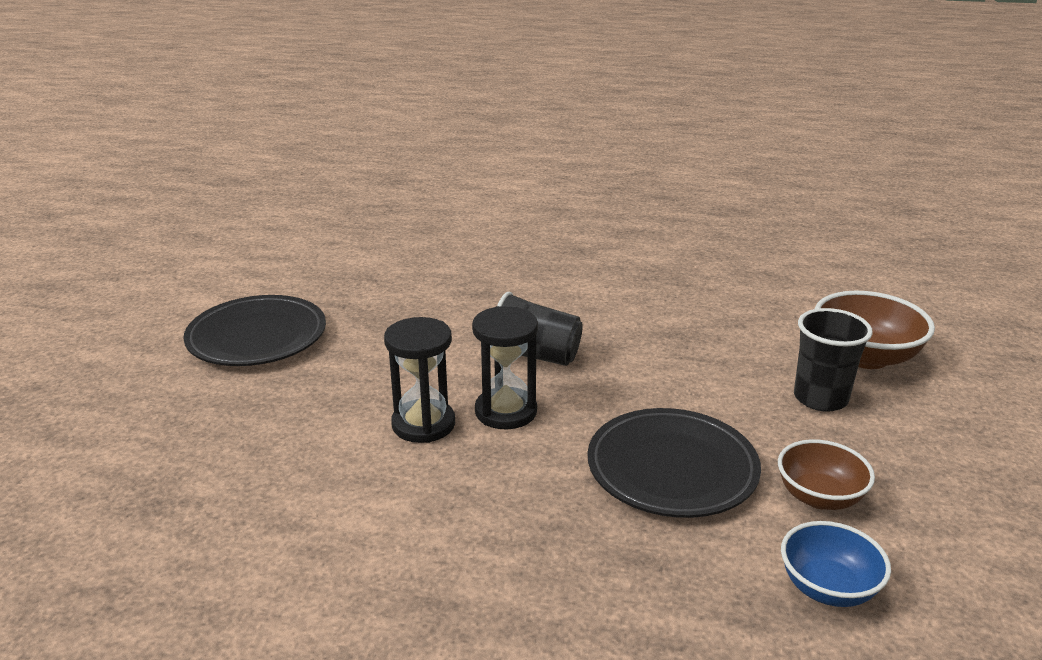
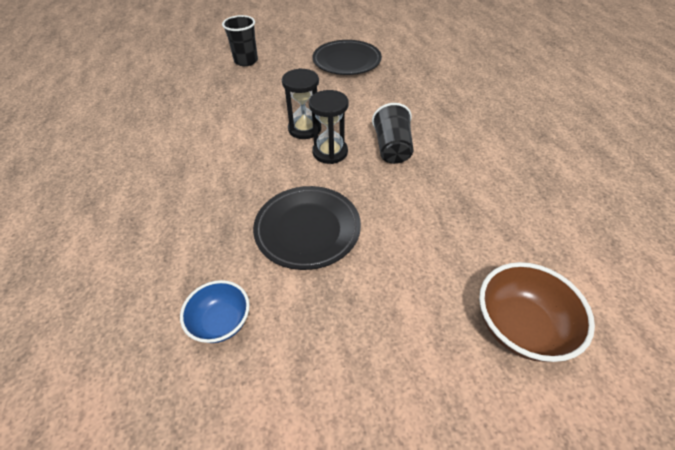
camera: 70 degrees right, 20 degrees up
(819, 497) = (309, 309): brown bowl -> none
(820, 398) = (433, 299): black cup -> black cup (246, 61)

